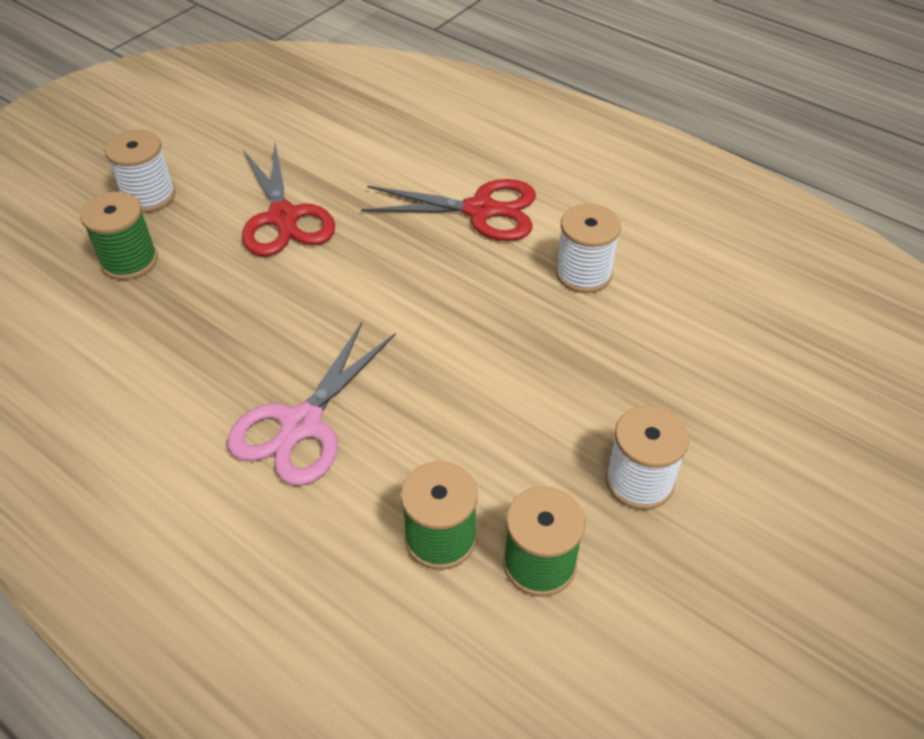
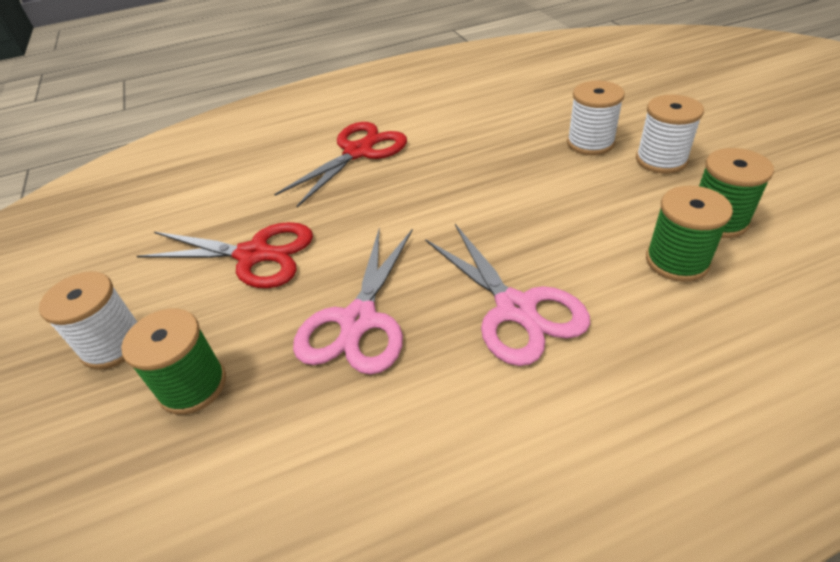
camera: 55 degrees left, 5 degrees down
(236, 323) = (358, 321): none -> pink scissors
(583, 274) = (462, 129): white spool -> white spool (590, 143)

